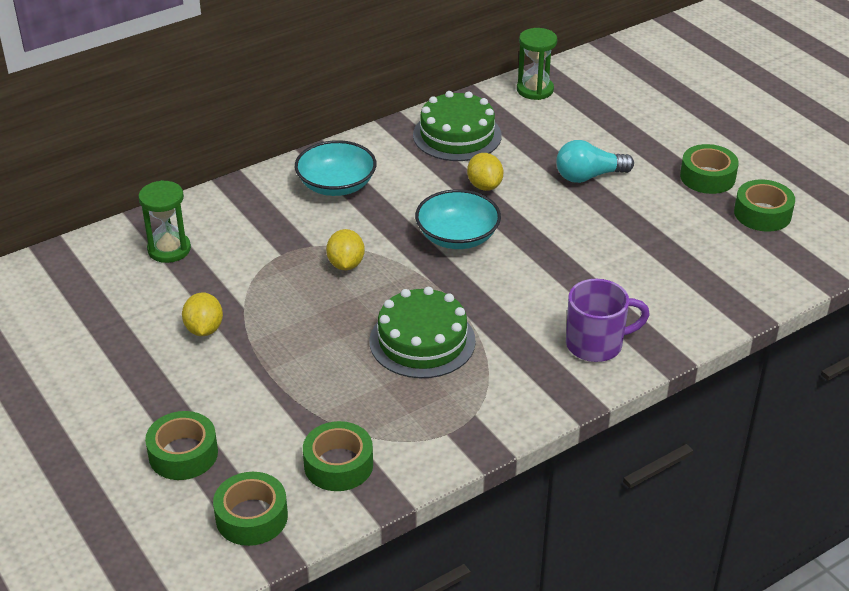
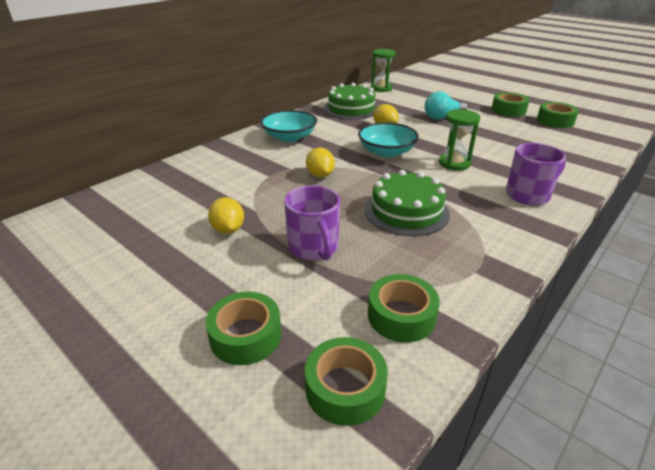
camera: 15 degrees left, 5 degrees down
(169, 249) = (181, 184): green hourglass -> green hourglass (454, 163)
(289, 371) = (314, 248): none -> purple mug

